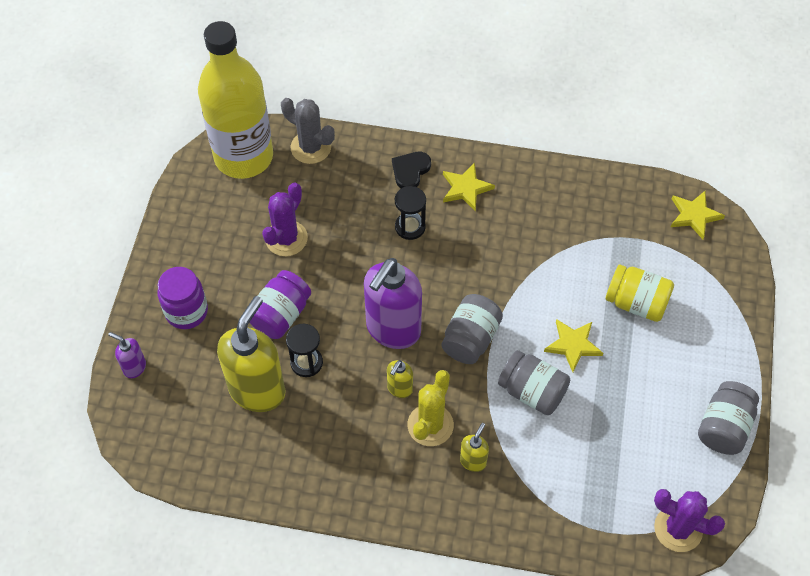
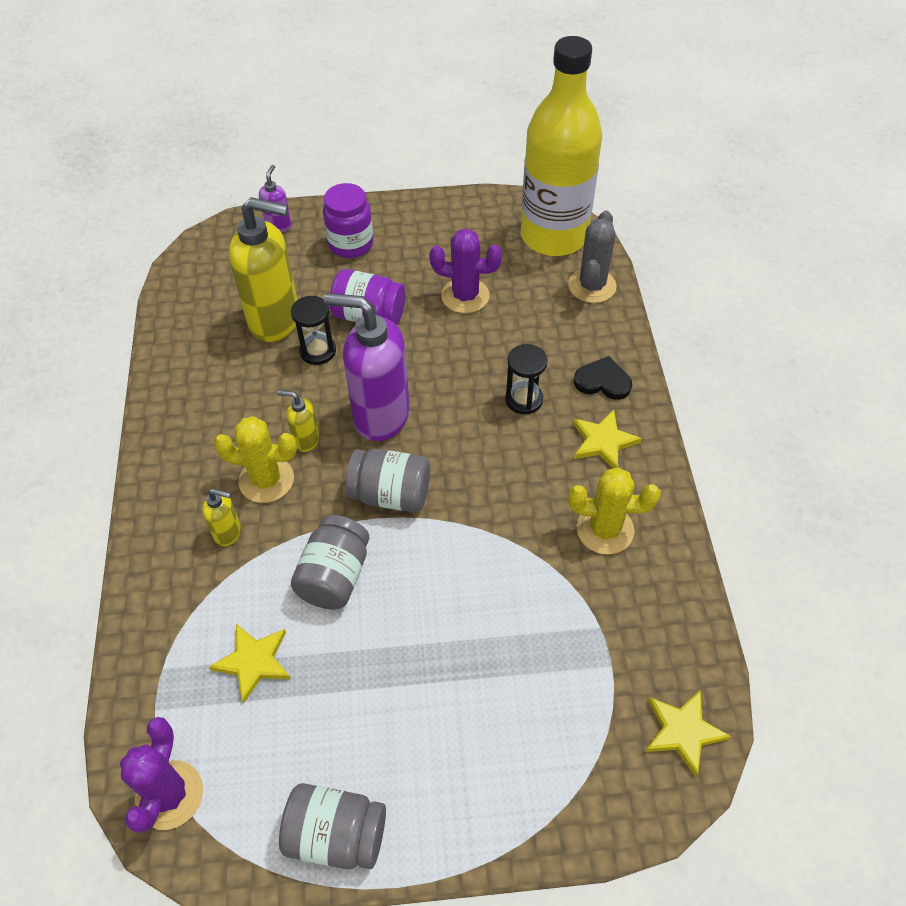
camera: 75 degrees right, 5 degrees down
(540, 211) = (605, 529): none -> yellow cactus
(573, 345) = (414, 609): yellow star -> yellow star (253, 662)
(636, 303) = (503, 676): yellow jar -> none

